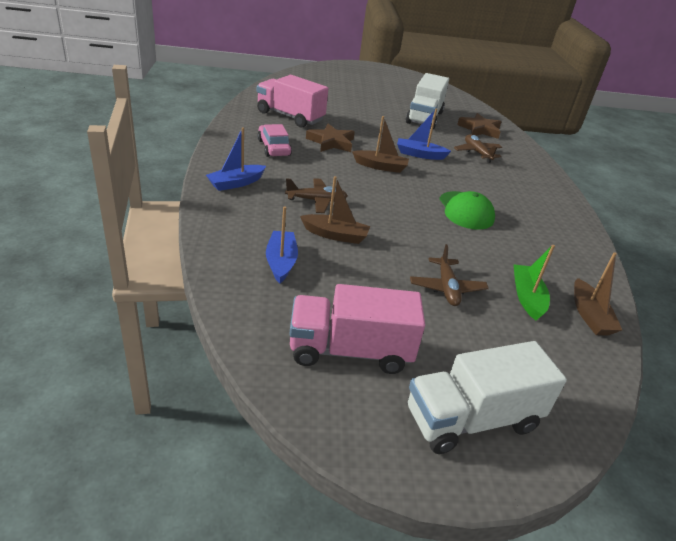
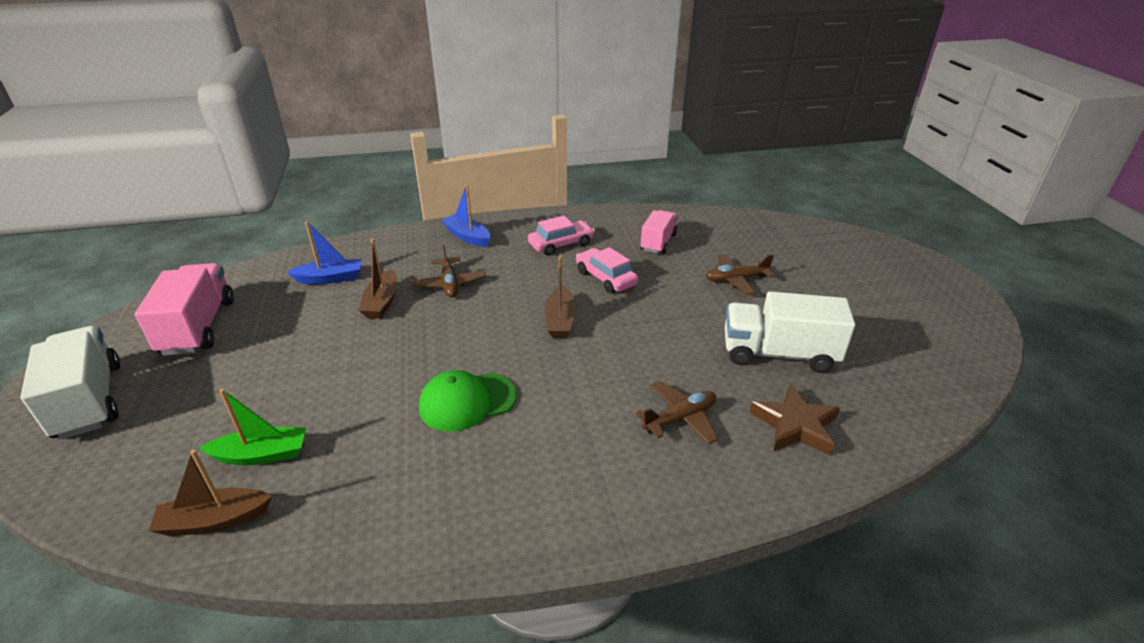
camera: 85 degrees right, 0 degrees up
(290, 116) = (658, 242): pink truck -> pink truck, size x0.63
(331, 142) = (606, 278): brown star -> pink car
(419, 154) = (623, 353): blue boat -> none
(447, 288) = (285, 384): brown plane -> brown plane (736, 280)

